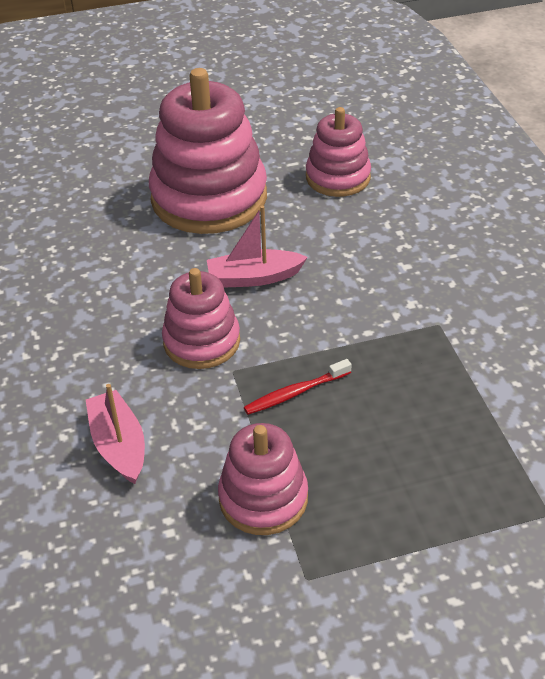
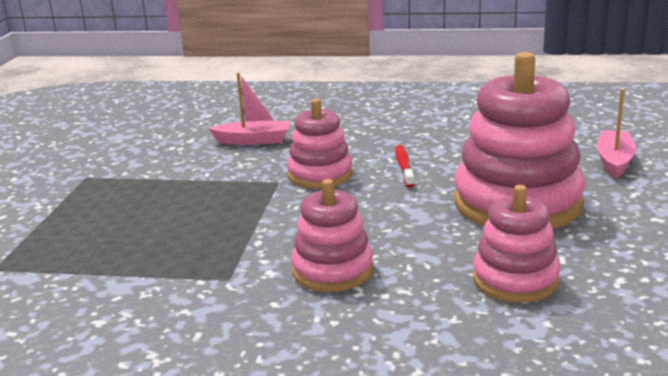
camera: 115 degrees right, 20 degrees down
(254, 277) = (377, 205): pink boat -> pink boat (614, 161)
(263, 498) = (156, 174): pink stacking toy -> pink stacking toy (332, 271)
(295, 393) = (228, 199): red toothbrush -> red toothbrush (404, 166)

